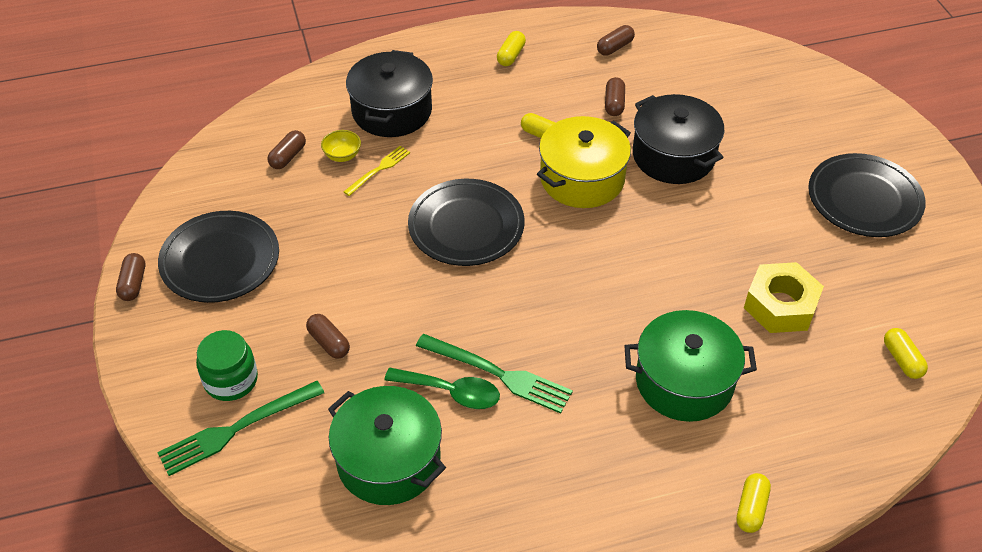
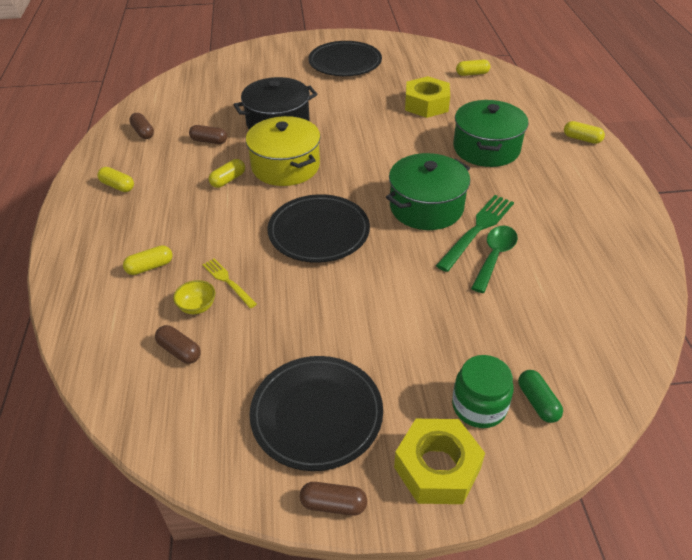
camera: 80 degrees left, 5 degrees down
(164, 350) = (437, 468): none -> yellow nut
(236, 429) = (537, 402): green fork -> green capsule
(329, 342) = (438, 329): brown capsule -> none
(389, 460) = (563, 297): green pot -> green pot (426, 207)
(392, 111) = (150, 267): black pot -> yellow capsule

